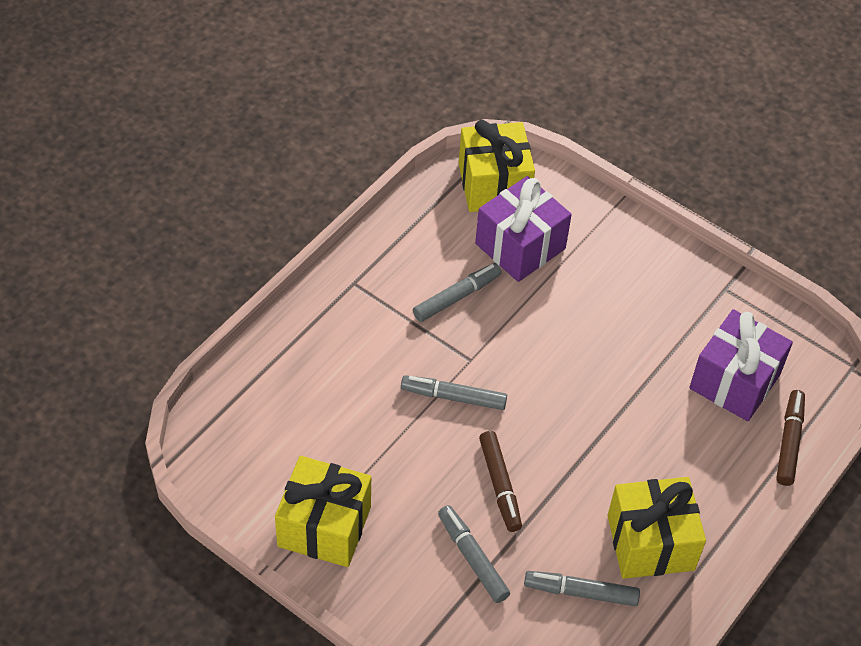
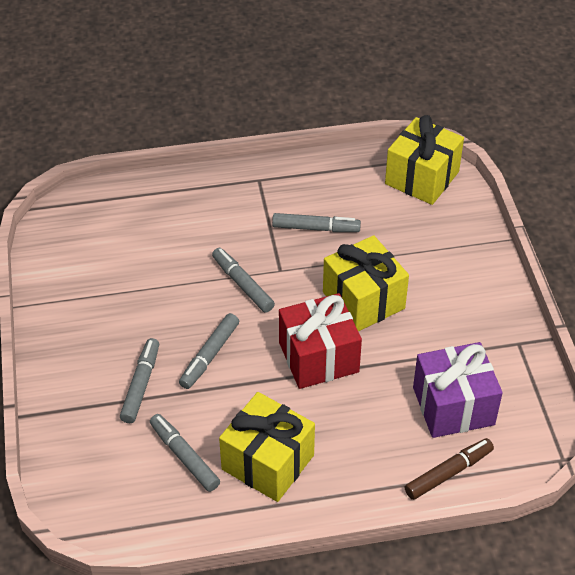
camera: 45 degrees right, 5 degrees down
(324, 526) = (75, 303): yellow gift -> yellow gift (363, 300)
(499, 485) = (209, 355): brown marker -> grey marker
(520, 246) = (396, 224): purple gift -> none
(589, 418) = (318, 357): none -> red gift

